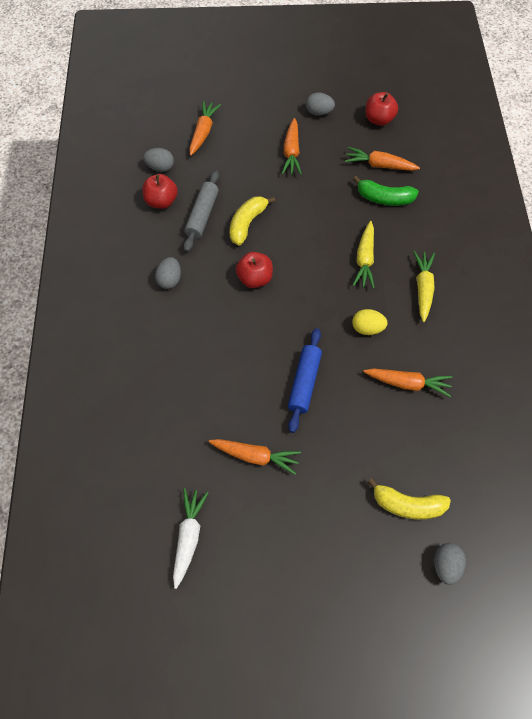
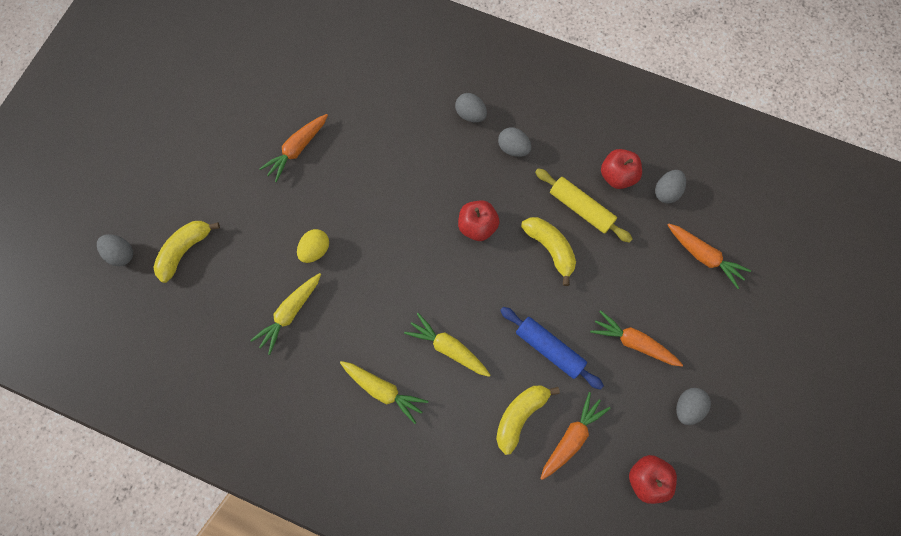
camera: 115 degrees right, 10 degrees up
(150, 324) = (470, 114): none -> grey egg
(189, 537) = (261, 75): white carrot -> none
(202, 215) = (581, 208): grey rolling pin -> yellow rolling pin
(304, 383) = (342, 220): blue rolling pin -> blue rolling pin (549, 349)
(367, 328) = (367, 307): yellow egg -> yellow egg (315, 250)
(384, 198) = (520, 415): green banana -> yellow banana
(408, 383) = (290, 313): orange carrot -> yellow carrot

